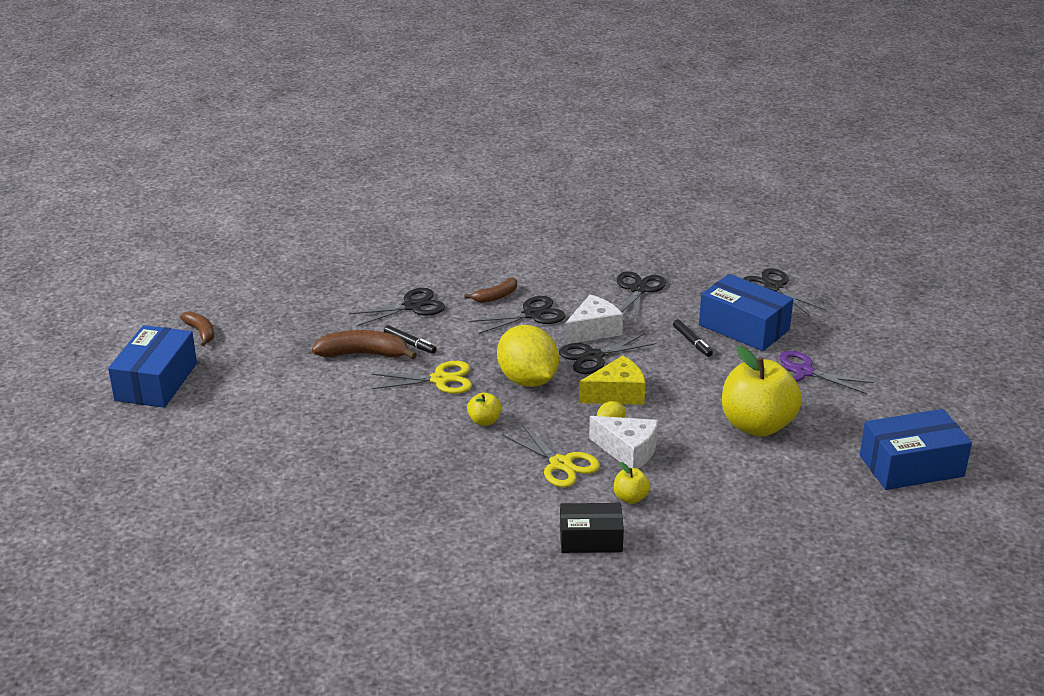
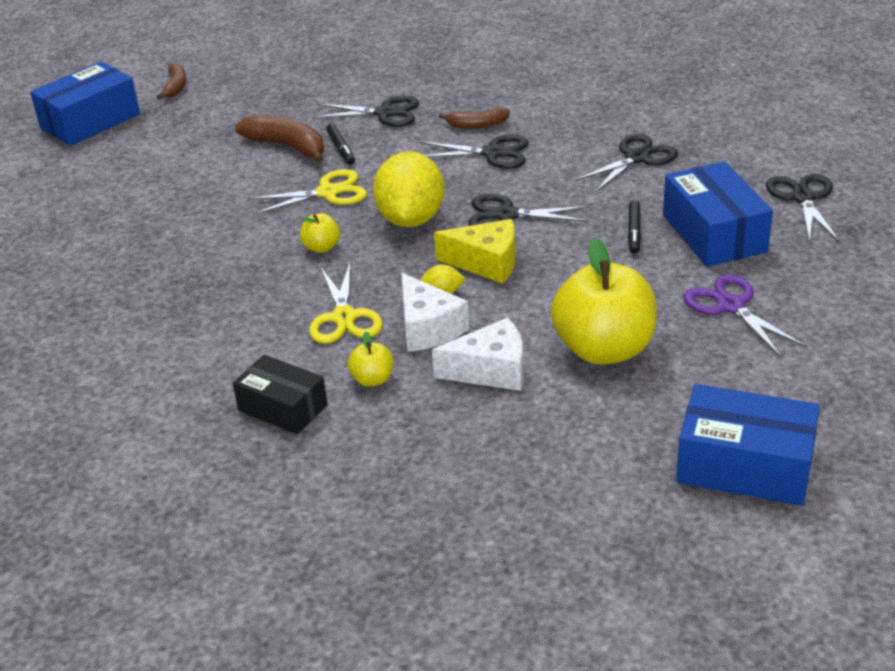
camera: 35 degrees right, 5 degrees up
(440, 380) = (328, 192): yellow scissors -> yellow scissors turned 45 degrees counterclockwise
(593, 330) = (538, 187): white cheese -> white cheese (491, 370)

